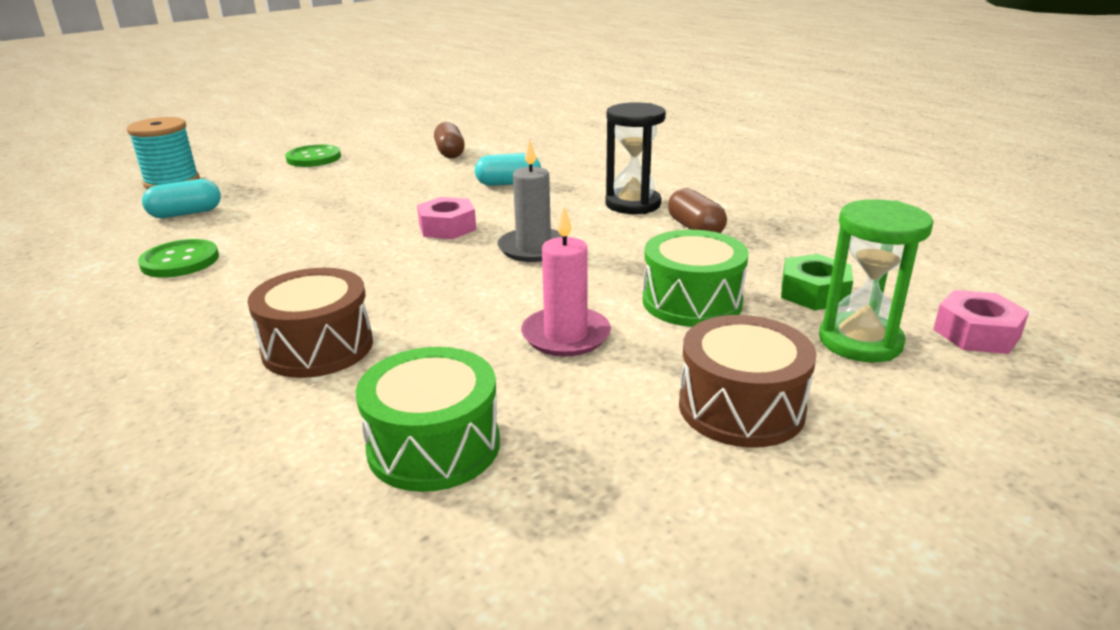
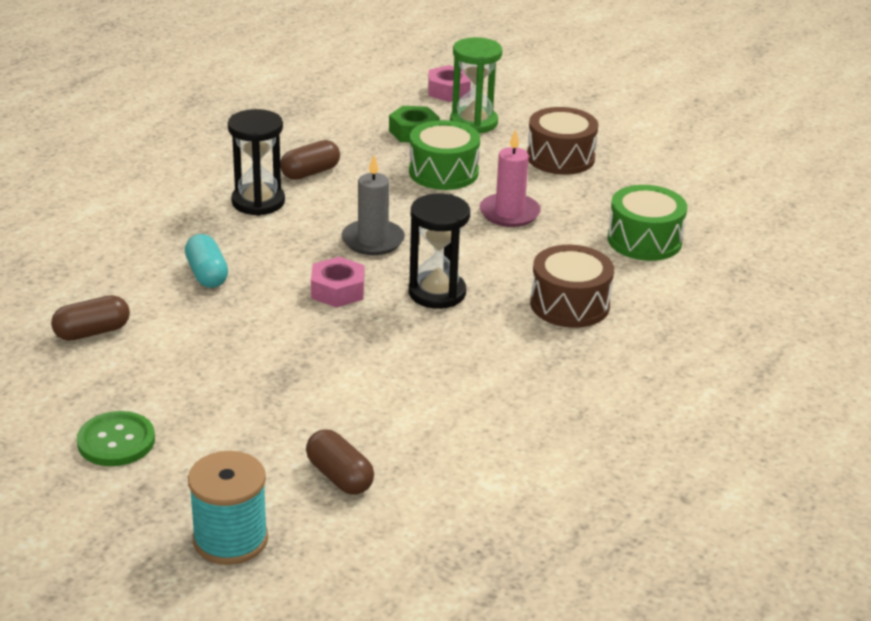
camera: 105 degrees left, 5 degrees up
(180, 261) = (461, 427): green button -> none
(186, 213) = (339, 476): turquoise capsule -> brown capsule
(407, 271) = (437, 293): none -> black hourglass

